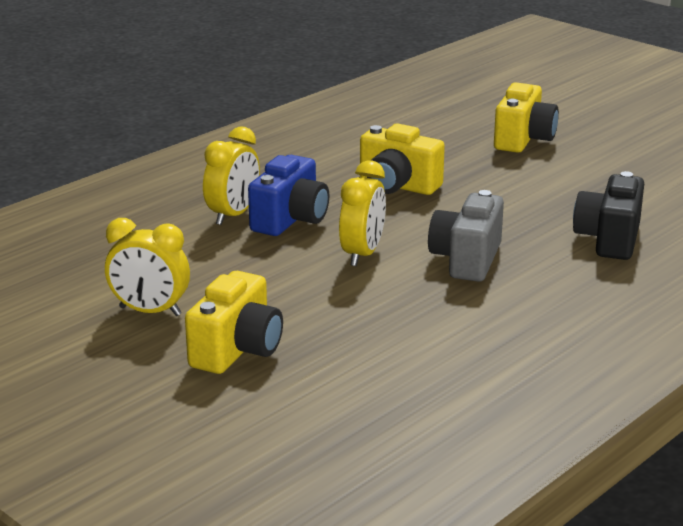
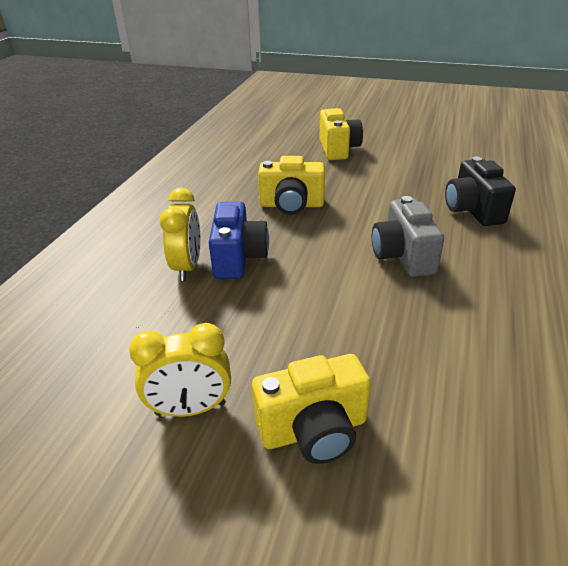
camera: 25 degrees left, 10 degrees up
(237, 350) = (314, 430): yellow camera -> yellow camera turned 75 degrees clockwise
(362, 254) = (323, 275): yellow clock -> none

